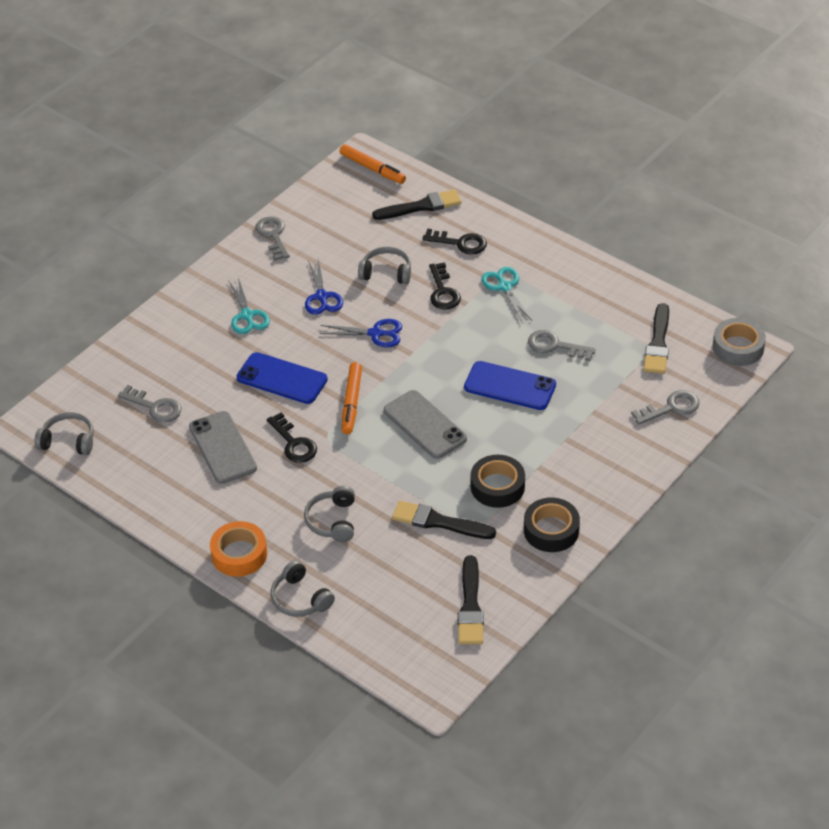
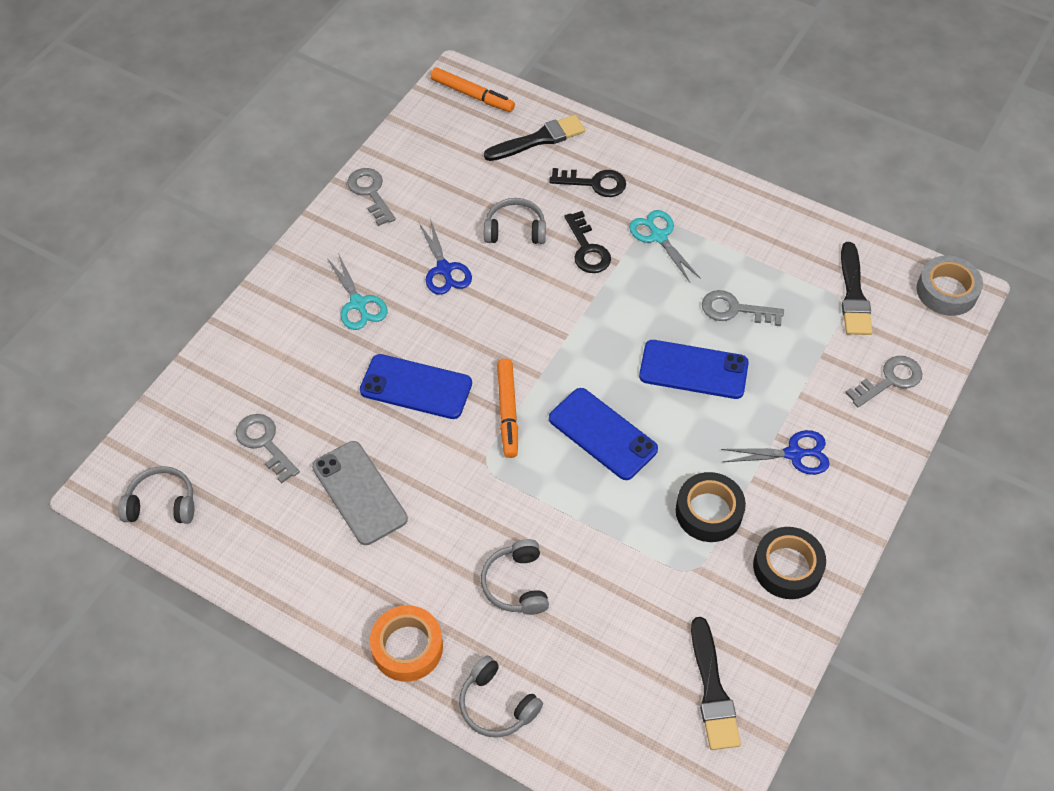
camera: 10 degrees left, 10 degrees up
(155, 407) = (264, 443): grey key -> grey key turned 150 degrees counterclockwise
(294, 443) = (447, 477): black key -> none
(376, 333) = (518, 313): blue scissors -> blue scissors (794, 454)
(425, 425) = (602, 434): grey phone -> blue phone
(438, 522) = (648, 571): black brush -> none

